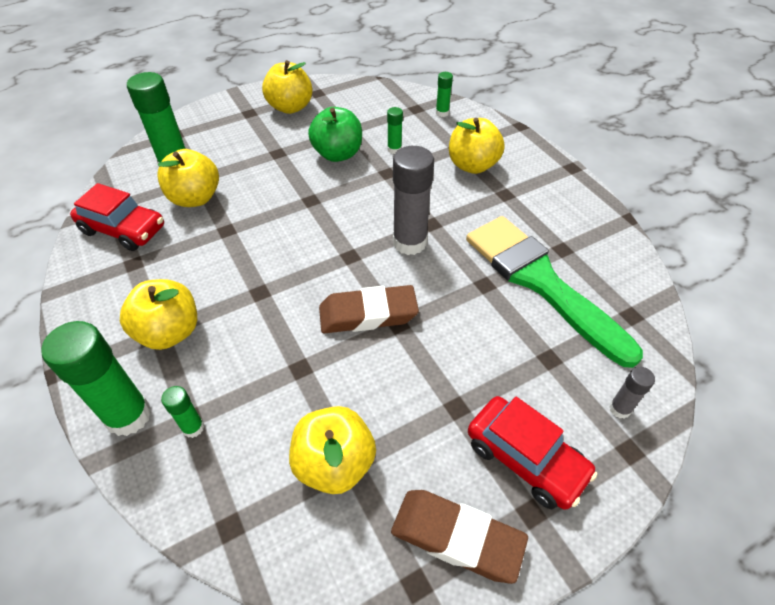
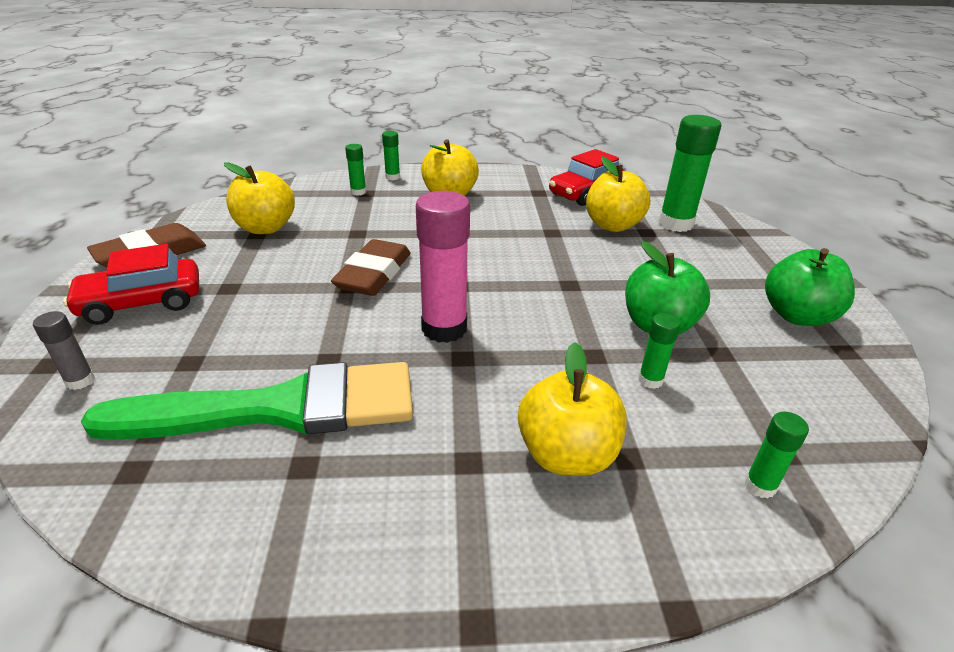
camera: 115 degrees right, 15 degrees down
(128, 416) = (392, 177): green glue stick -> green glue stick, size x0.49
(290, 107) = (797, 316): yellow apple -> green apple
(409, 242) = (444, 328): grey glue stick -> pink glue stick

